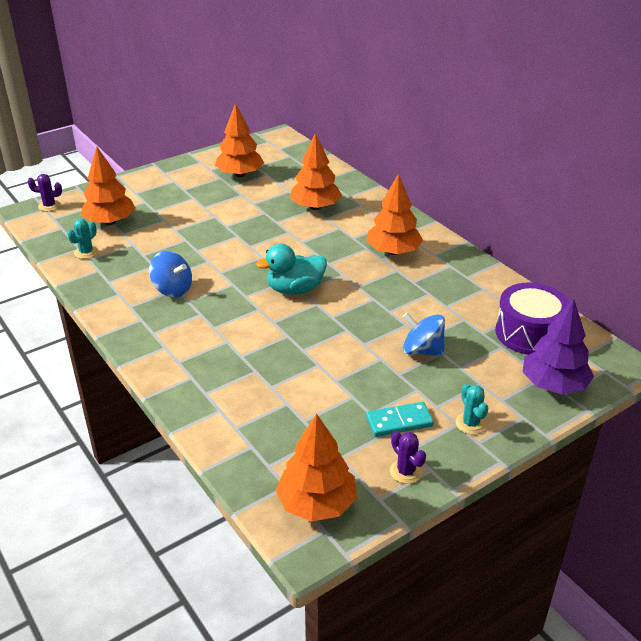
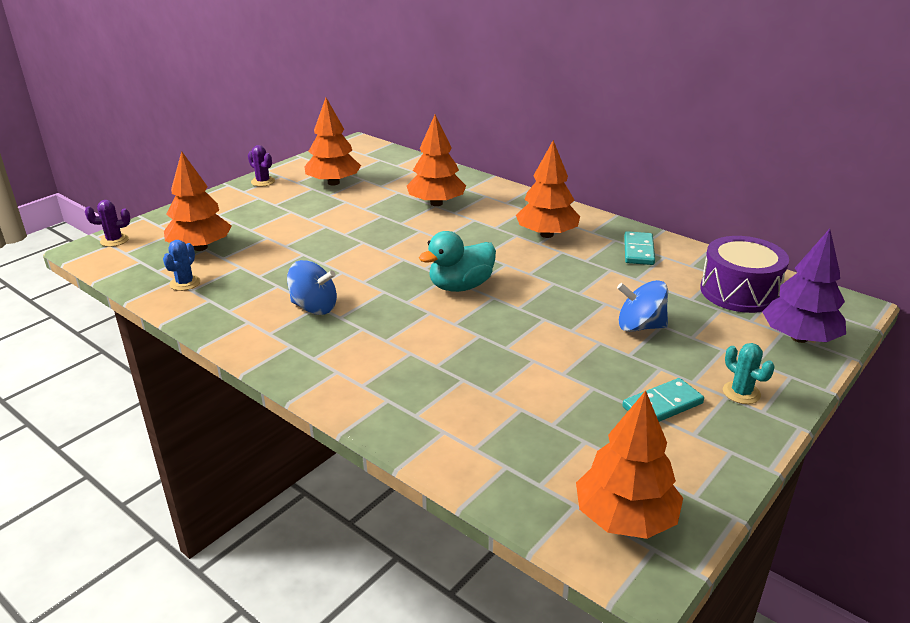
camera: 15 degrees left, 5 degrees down
(86, 252) = (185, 283): turquoise cactus -> blue cactus
(406, 472) = (705, 459): purple cactus -> purple cactus (263, 182)
(464, 280) = (639, 251): none -> turquoise domino

